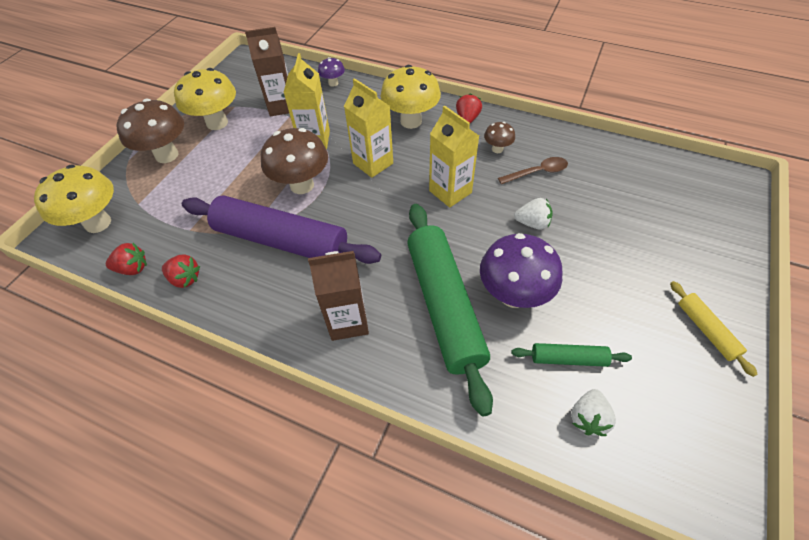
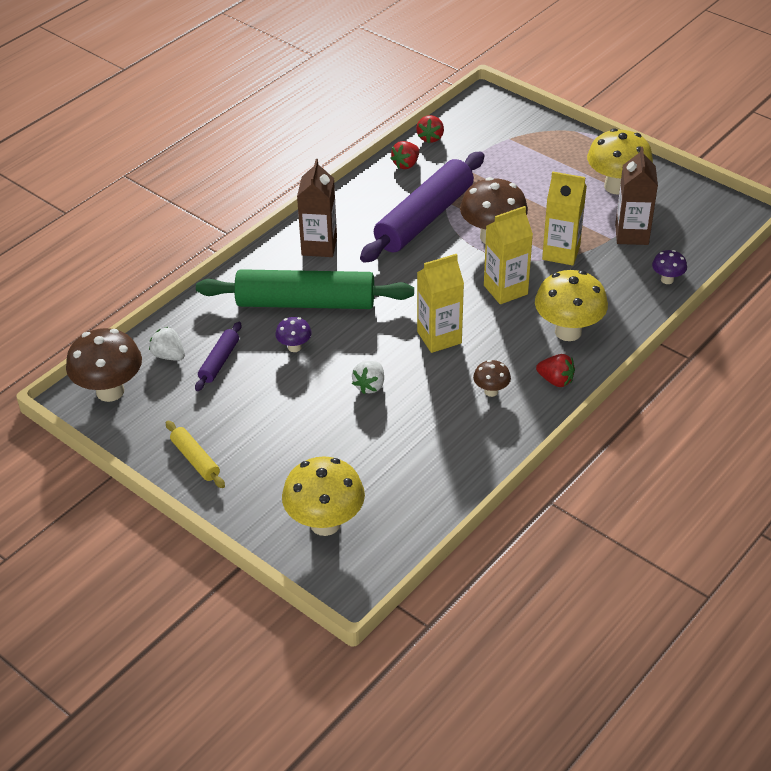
camera: 105 degrees right, 10 degrees down
(98, 223) = (493, 118): yellow mushroom -> yellow mushroom (325, 523)
(167, 155) = (573, 154): brown mushroom -> brown mushroom (110, 391)
(513, 295) = (294, 347): purple mushroom -> purple mushroom, size x0.50
(537, 172) = (440, 413): brown spoon -> none
(568, 359) = (219, 361): green rolling pin -> purple rolling pin
(706, 330) = (195, 459): yellow rolling pin -> yellow rolling pin turned 60 degrees clockwise

